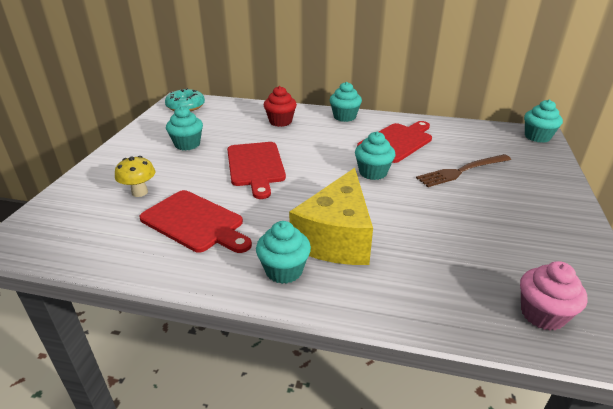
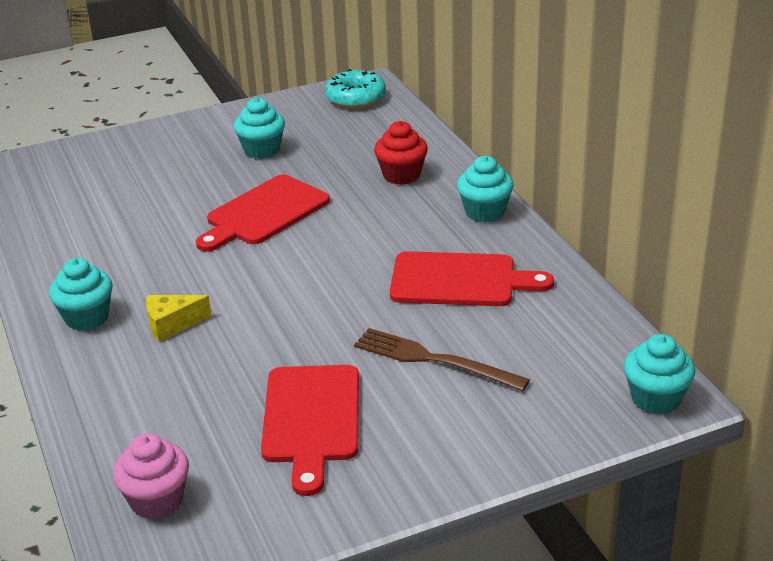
camera: 55 degrees right, 0 degrees up
(139, 192) = (135, 179): yellow mushroom -> none
(195, 222) = (116, 234): red cutting board -> red cutting board (311, 420)
(336, 237) = (172, 324): yellow cheese -> yellow cheese, size x0.46
(373, 173) = (344, 294): turquoise cupcake -> none

